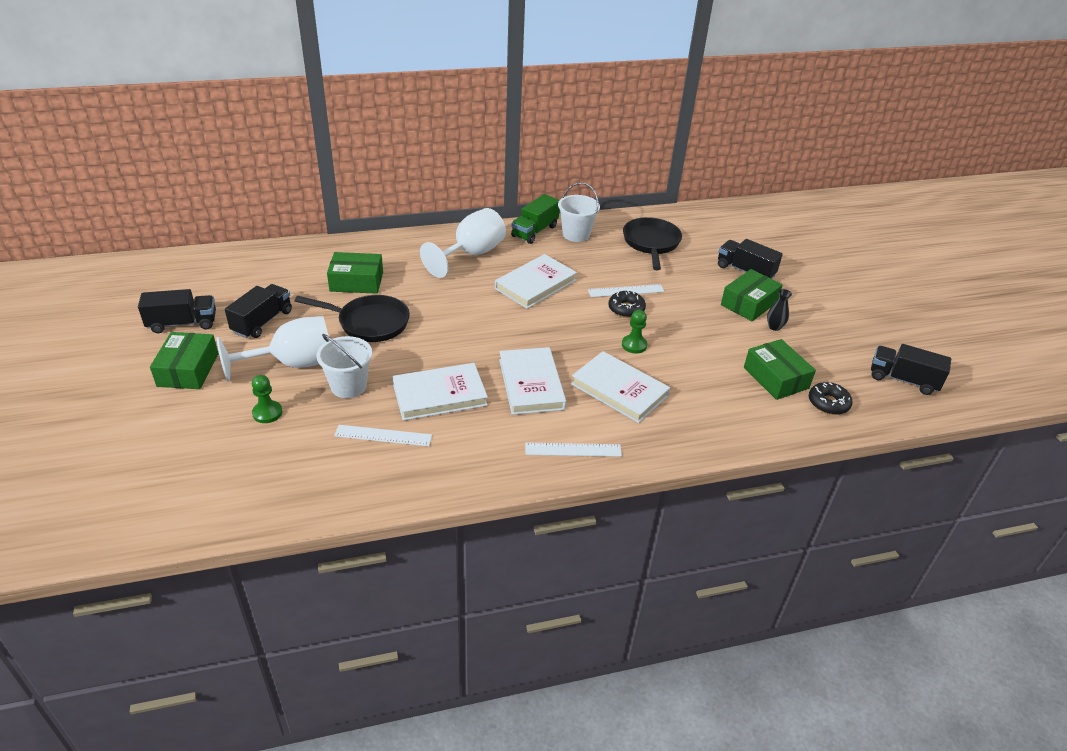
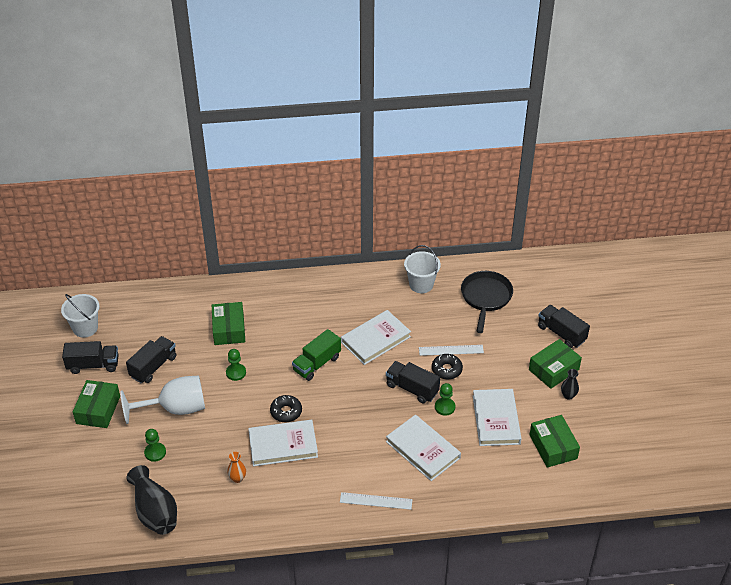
camera: 10 degrees right, 5 degrees up
(269, 483) = (155, 512): none -> black vase
(348, 386) = (215, 432): white bucket -> white bucket (85, 328)
(356, 282) = (229, 329): green box -> green box turned 75 degrees clockwise
(369, 323) = (236, 372): black pan -> green pawn
(383, 435) = (237, 478): white ruler -> orange vase
(471, 254) = (327, 303): white goblet -> none
(531, 384) = (354, 440): white book -> white book (496, 419)
(534, 231) = (385, 279): green truck -> green truck (317, 364)
(828, 403) = (588, 474): black donut -> black donut (286, 412)
(903, 380) = (660, 455): black truck -> black truck (412, 389)

